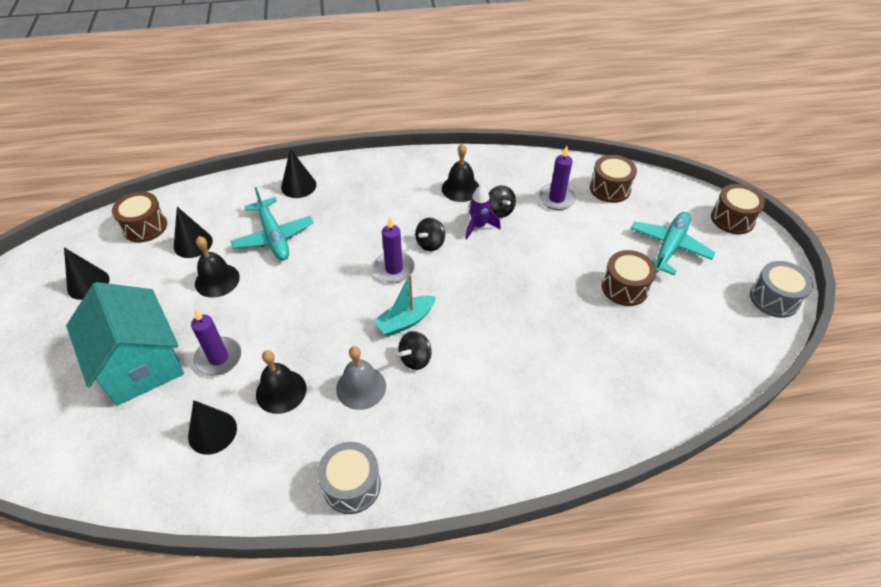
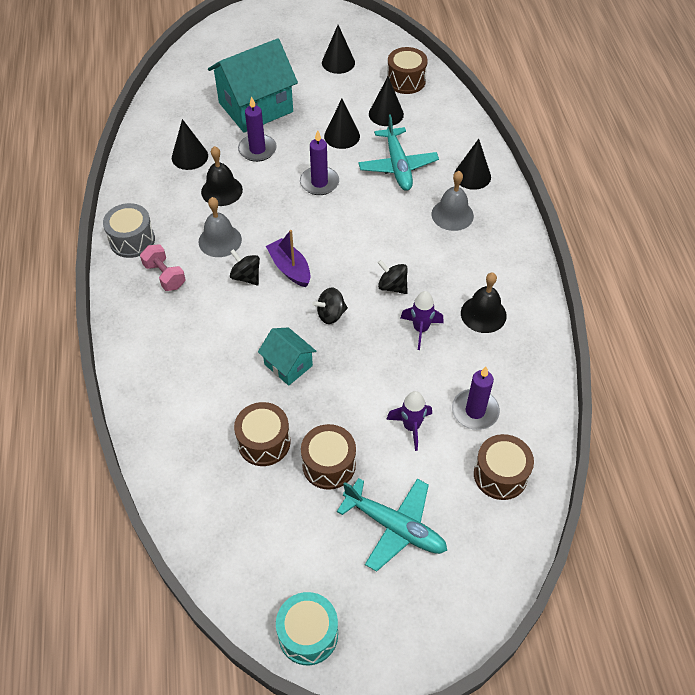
camera: 90 degrees right, 5 degrees up
(217, 280) = (342, 136): black bell -> black cone
(274, 236) = (398, 166): turquoise plane -> turquoise plane turned 75 degrees counterclockwise
(346, 201) = (452, 214): none -> grey bell
(394, 269) = (356, 257): purple candle -> purple candle (319, 183)
(405, 321) = (290, 268): turquoise boat -> purple boat
(411, 440) = (165, 276): none -> pink dumbbell
(499, 211) = (448, 350): black spinning top -> black spinning top (331, 314)
(525, 319) = (288, 365): none -> turquoise house
(578, 235) = (411, 427): none -> purple rocket
(732, 219) = (452, 623): brown drum -> brown drum (264, 442)
(774, 299) = (308, 634): grey drum -> turquoise drum

